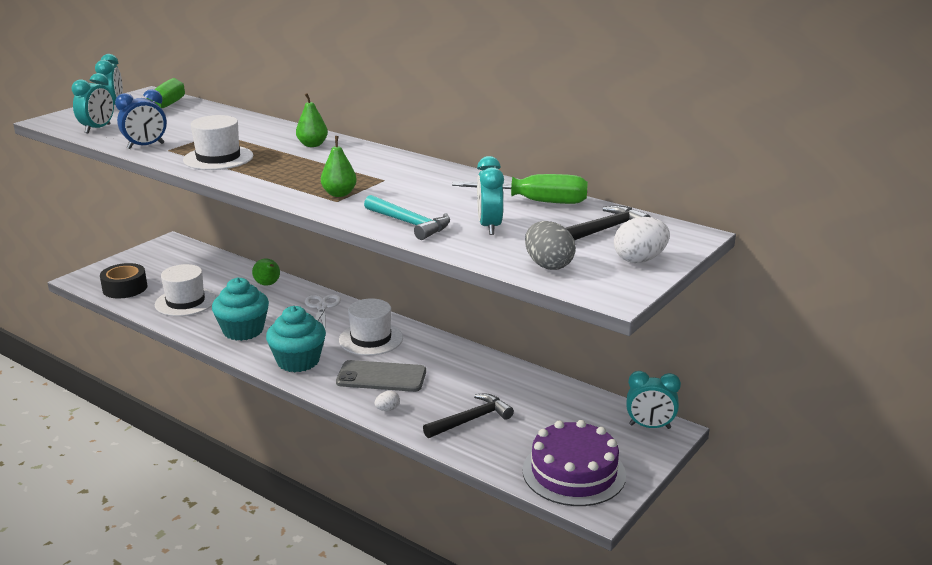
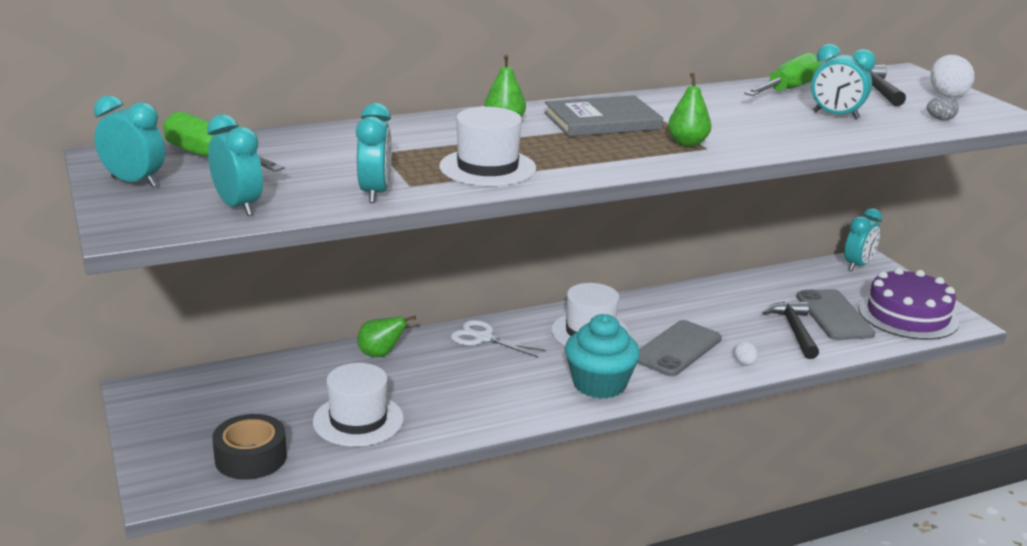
camera: 60 degrees left, 0 degrees up
(146, 146) = (375, 193): blue clock -> turquoise clock
(243, 330) = (487, 399): turquoise cupcake -> none
(355, 165) = (602, 121): none -> grey book
(409, 224) = (802, 137): turquoise hammer -> none
(524, 433) = (834, 315): none -> grey phone
(548, 265) = (940, 119): grey egg -> grey egg, size x0.54

